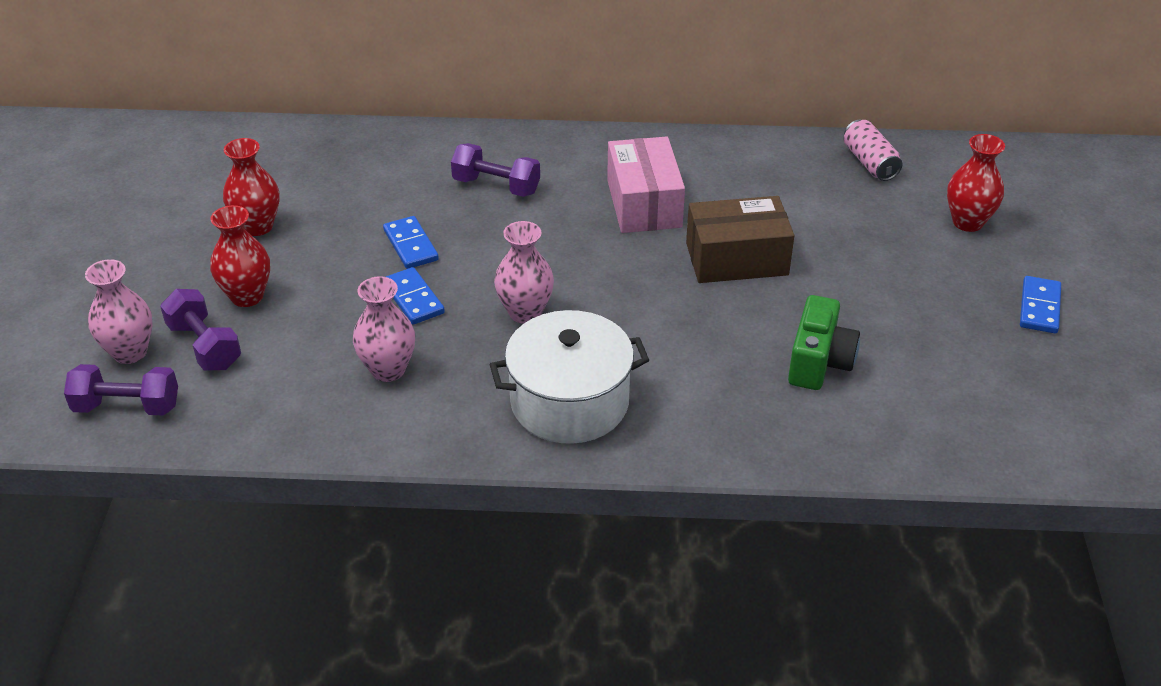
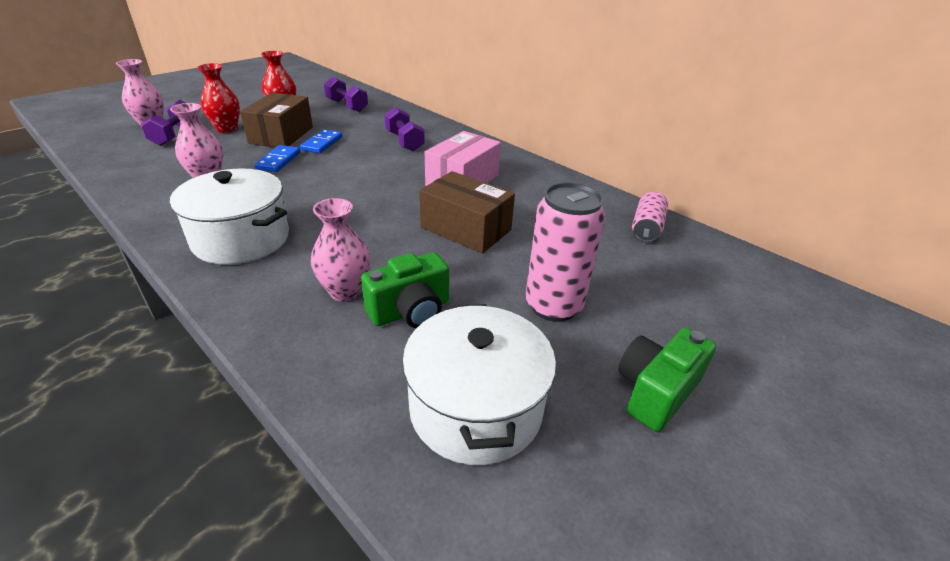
camera: 40 degrees right, 5 degrees down
(127, 406) = (107, 139): purple dumbbell -> purple dumbbell (347, 106)
(337, 263) = (281, 135): none -> brown box
(525, 312) = (310, 191): pink vase -> pink vase (345, 291)
(903, 287) = (553, 306): none -> pink can
(962, 395) = (475, 408): none -> white pot
(967, 222) = (675, 297): red vase -> none
(1039, 307) = (655, 391): blue domino -> green camera

